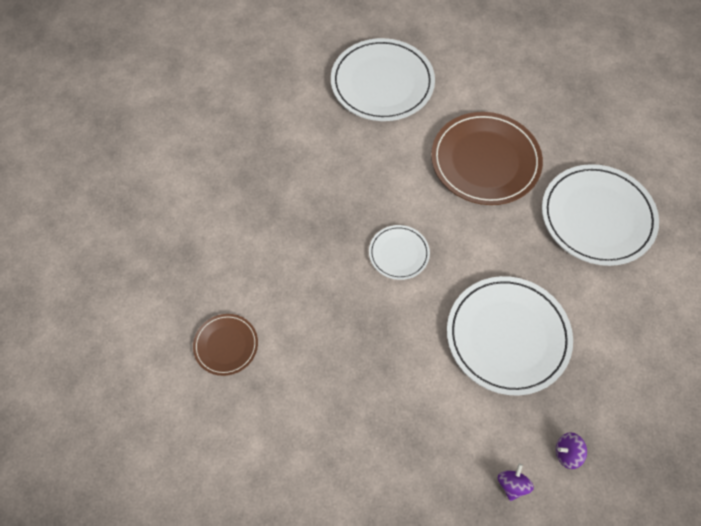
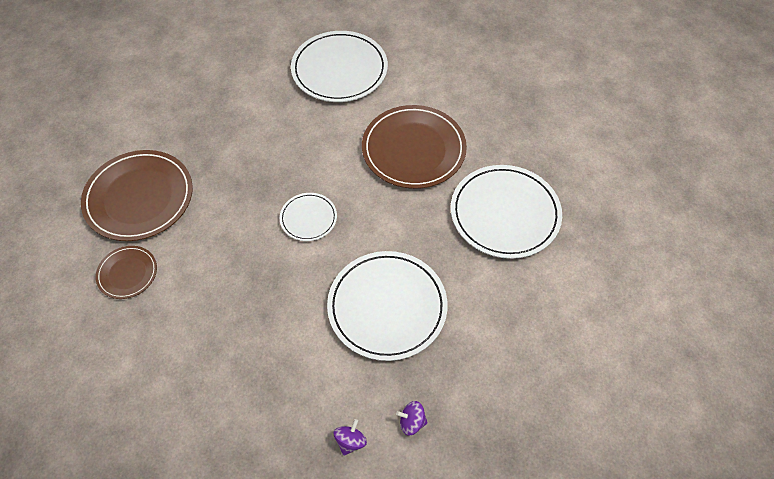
camera: 10 degrees right, 5 degrees down
(212, 259) = (139, 198): none -> brown plate

